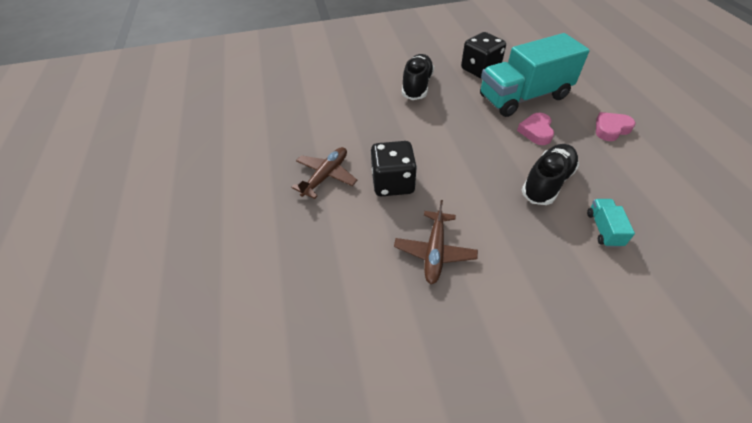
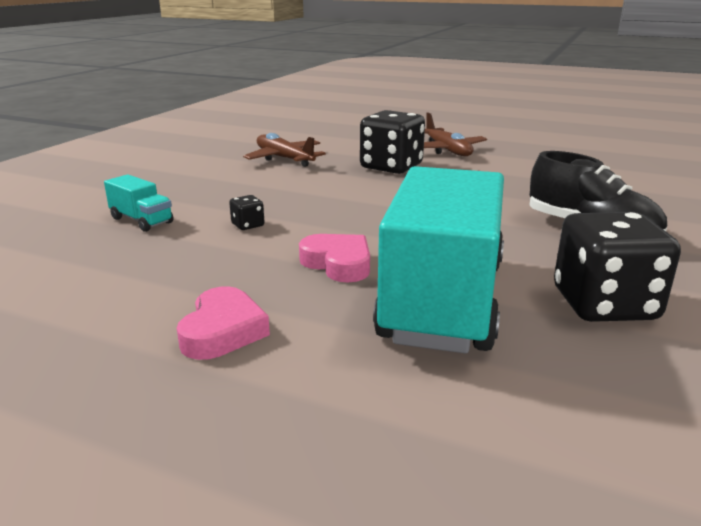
camera: 125 degrees right, 25 degrees down
(547, 182) = (248, 225): black shoe -> black dice

